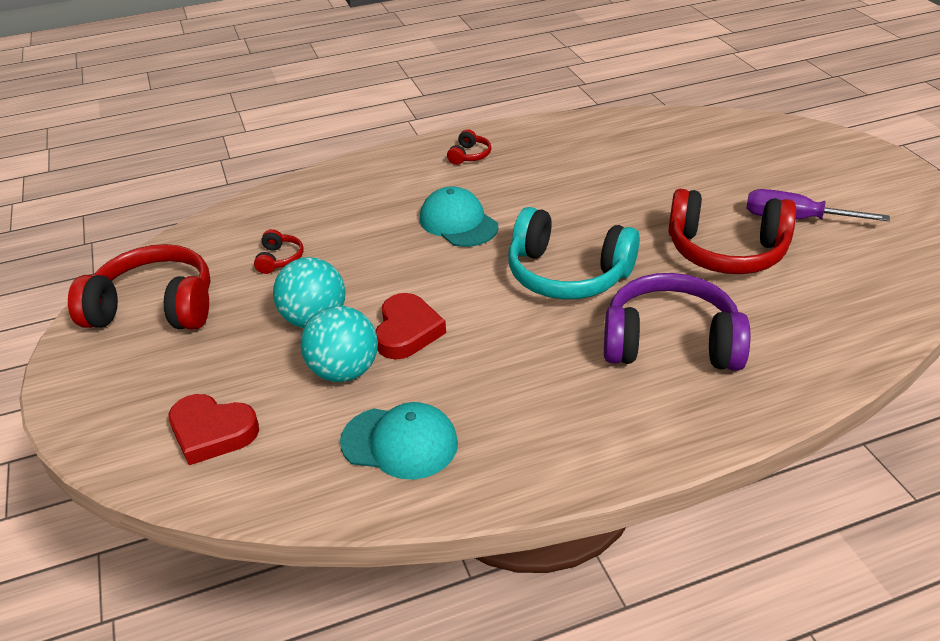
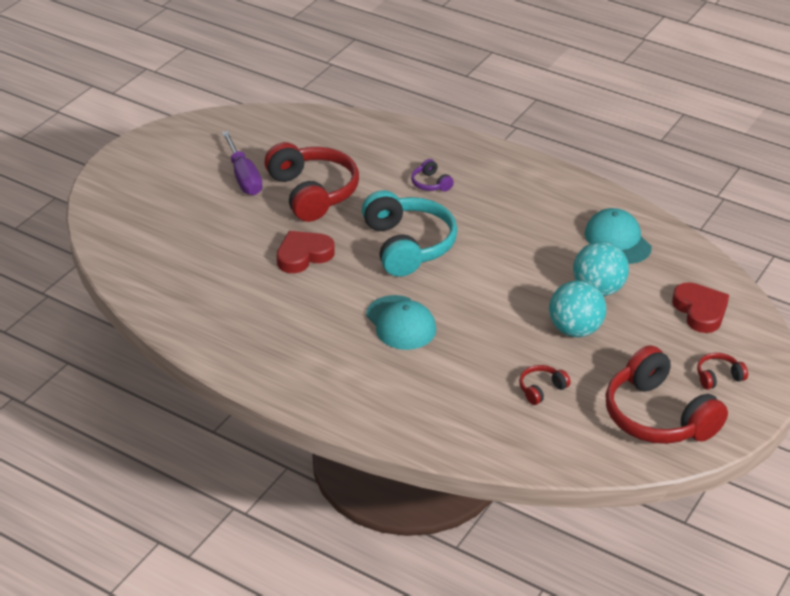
camera: 130 degrees left, 0 degrees up
(407, 331) = (537, 284): red heart -> red heart (303, 255)
(458, 222) = (401, 323): turquoise cap -> turquoise cap turned 45 degrees counterclockwise
(469, 155) = (297, 368): red headphones -> red headphones (718, 377)
(670, 342) = (430, 183): purple headphones -> purple headphones, size x0.43

